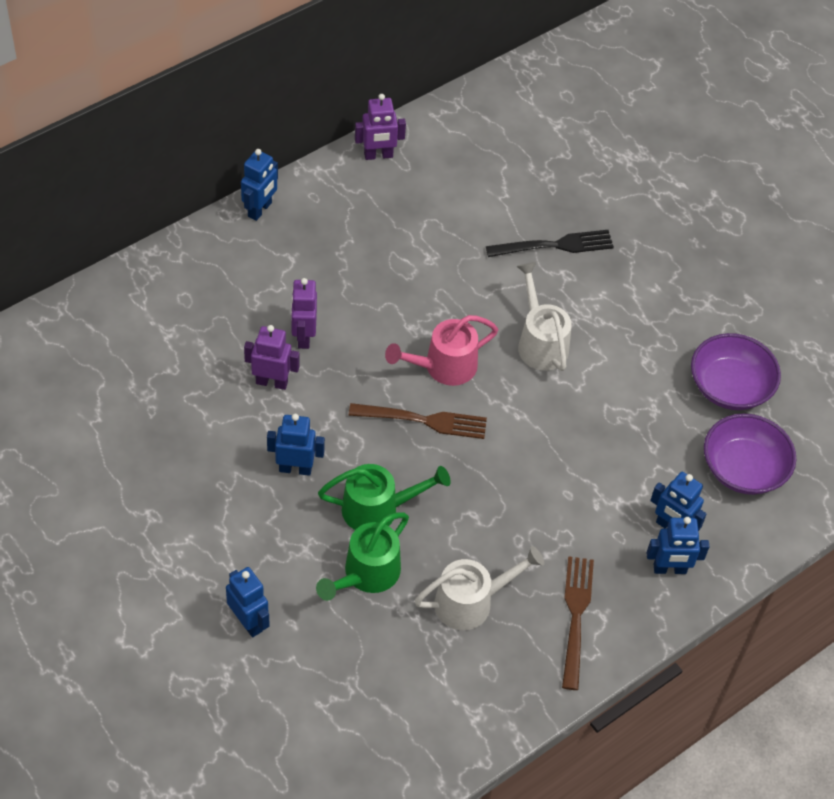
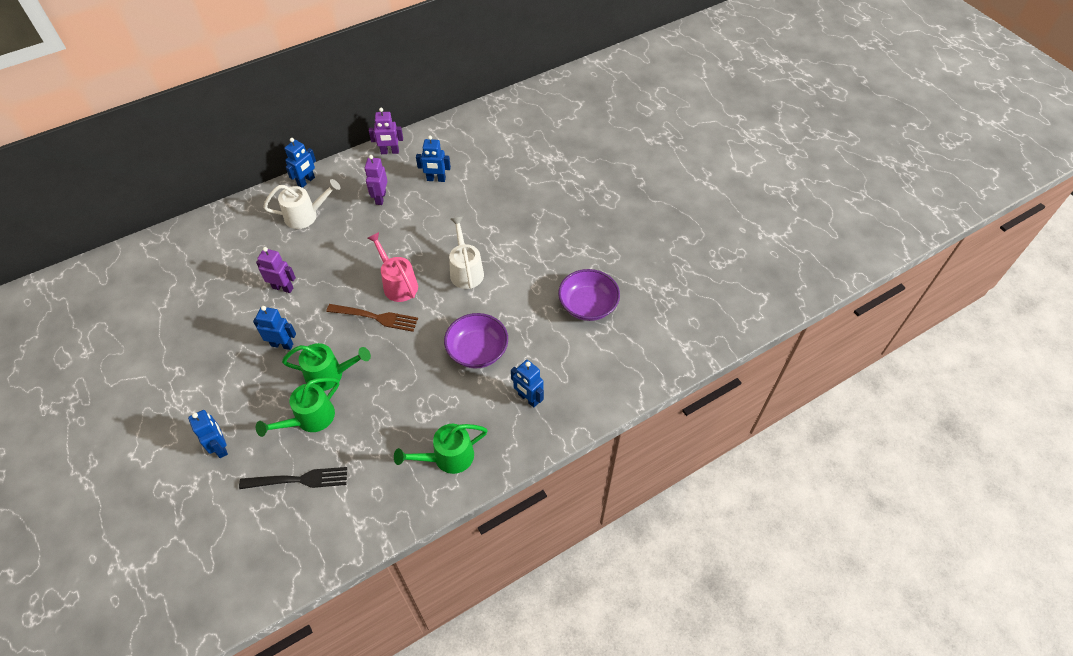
camera: 10 degrees right, 0 degrees up
(303, 336) = (311, 260): purple robot -> purple robot (380, 198)
(443, 367) = (397, 283): pink watering can -> pink watering can turned 75 degrees clockwise
(472, 601) = (377, 442): white watering can -> white watering can (306, 215)
(554, 245) = (489, 210): black fork -> black fork (298, 480)
(576, 617) = (447, 458): brown fork -> green watering can
(669, 569) = (521, 428): blue robot -> blue robot (436, 179)
(743, 469) = (586, 361): purple bowl -> purple bowl (477, 351)

